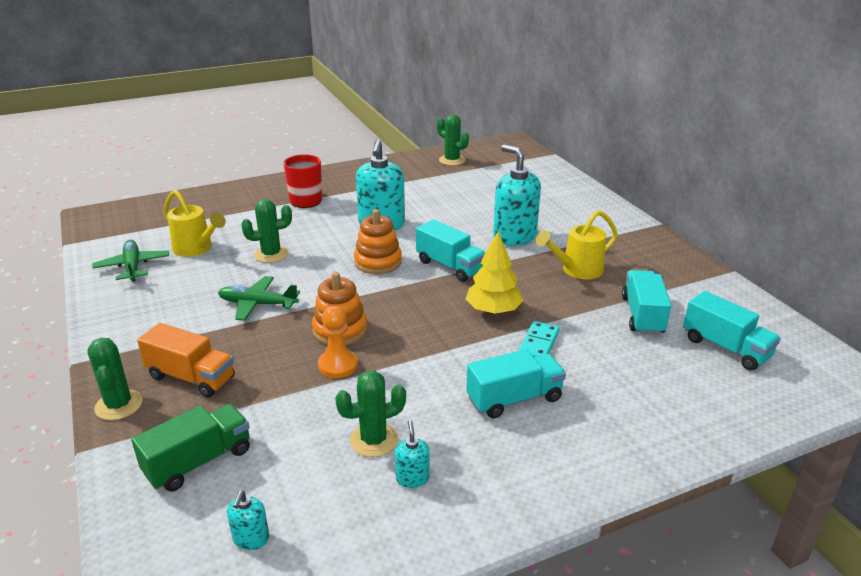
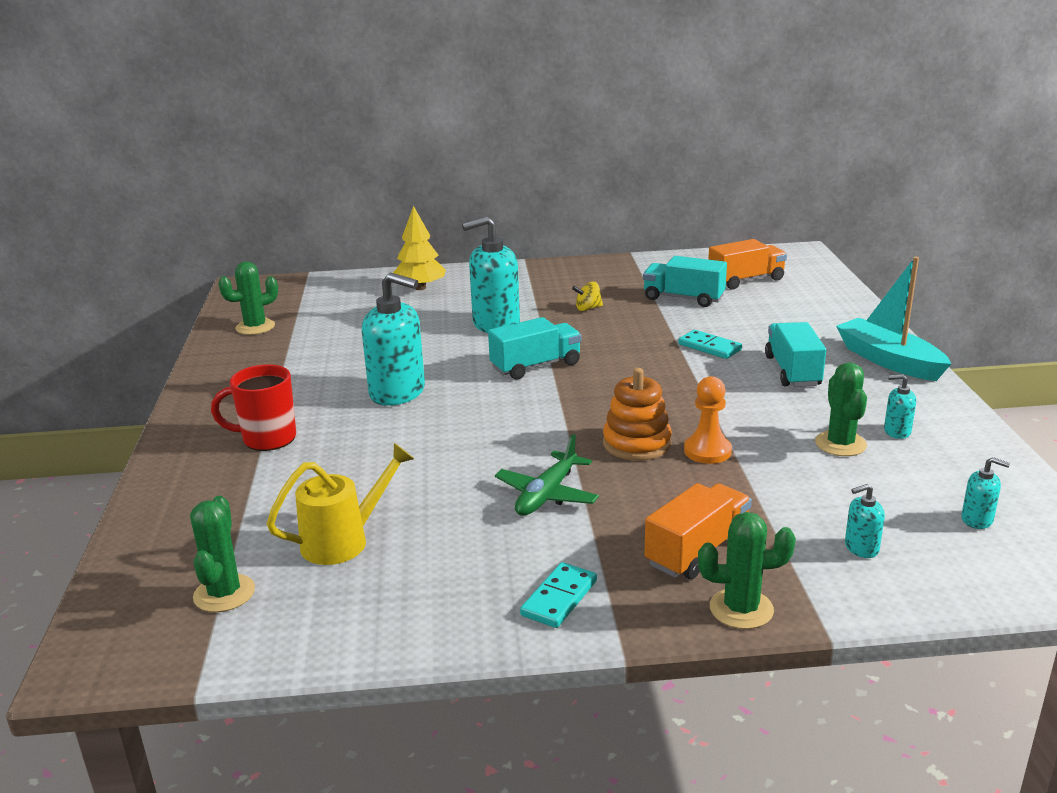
camera: 70 degrees left, 5 degrees down
(133, 266) = (356, 605): green plane -> none
(136, 329) = (559, 598): none -> turquoise domino
(198, 462) = (861, 548): green truck -> turquoise soap dispenser
(271, 254) = (416, 477): green cactus -> green cactus (224, 593)
(378, 262) = (495, 405): orange stacking toy -> none
(493, 310) = (640, 358): yellow tree -> yellow tree (420, 288)
(577, 270) = (588, 308): yellow watering can -> yellow spinning top
(581, 467) = (889, 361): none -> turquoise boat
(725, 348) = (746, 280): turquoise truck -> orange truck

